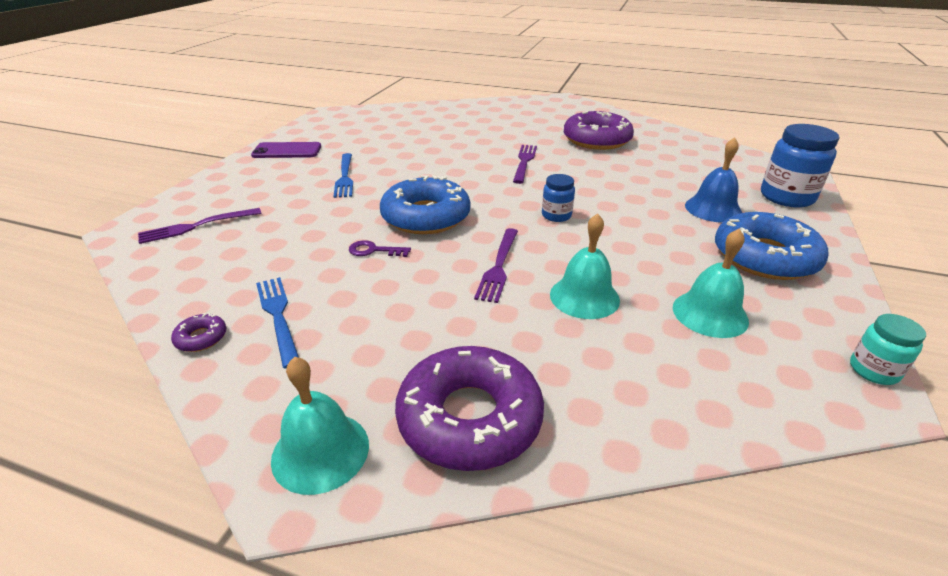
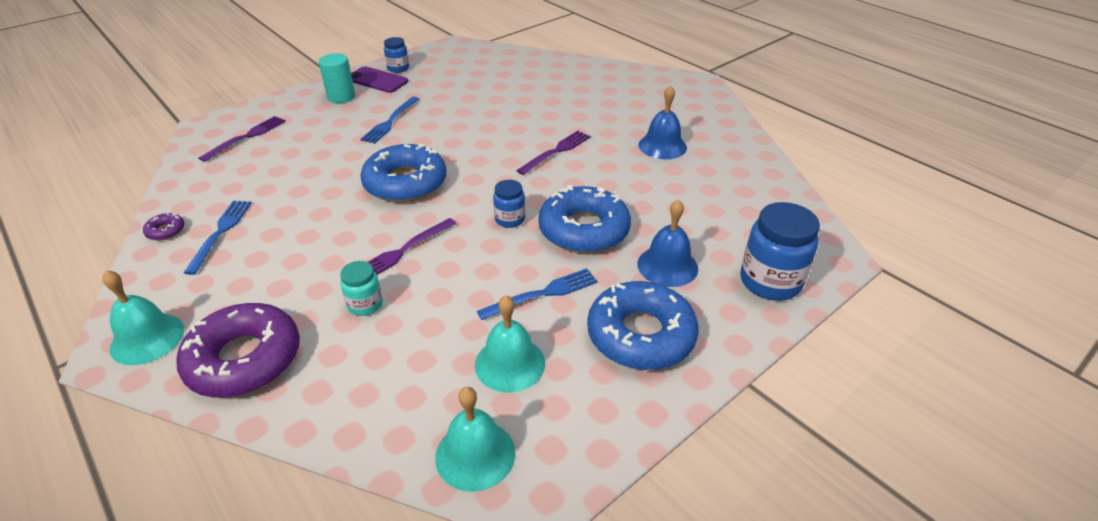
camera: 30 degrees right, 5 degrees up
(196, 226) = (247, 137): purple fork -> purple fork turned 120 degrees clockwise
(265, 170) = (341, 96): none -> turquoise cylinder
(297, 138) = (398, 68): none -> blue jar
(374, 250) = (334, 201): purple key -> none
(584, 297) = (432, 304): turquoise bell -> turquoise bell (475, 454)
(596, 140) = (662, 146): purple donut -> blue bell
(622, 205) = (584, 229): none -> blue donut
(658, 256) = (543, 293): none -> blue fork
(873, 370) = (573, 476): turquoise jar -> turquoise jar (365, 305)

